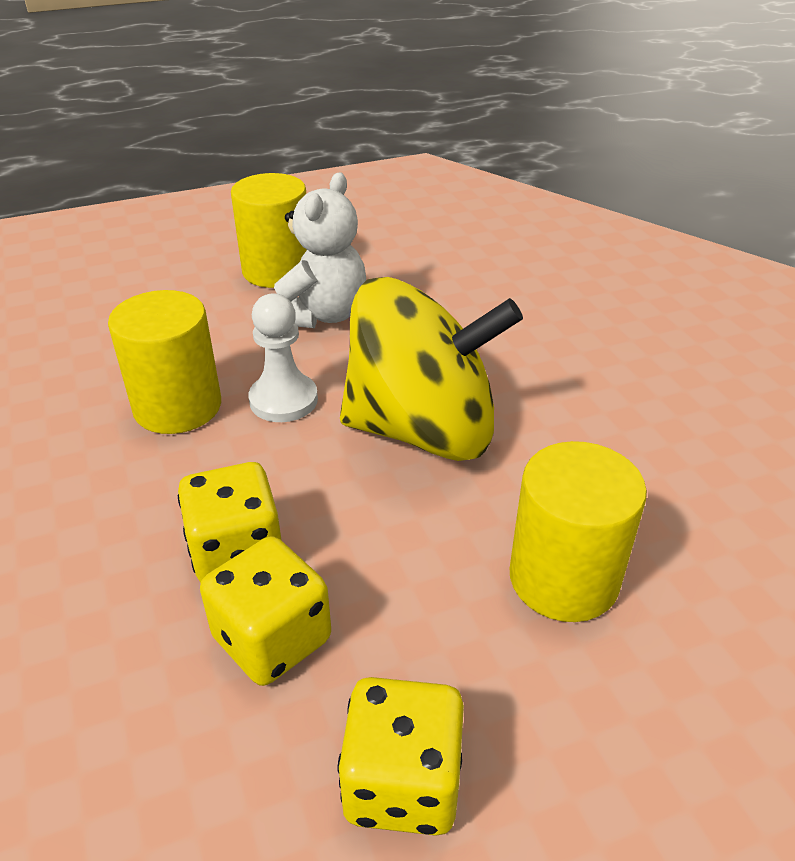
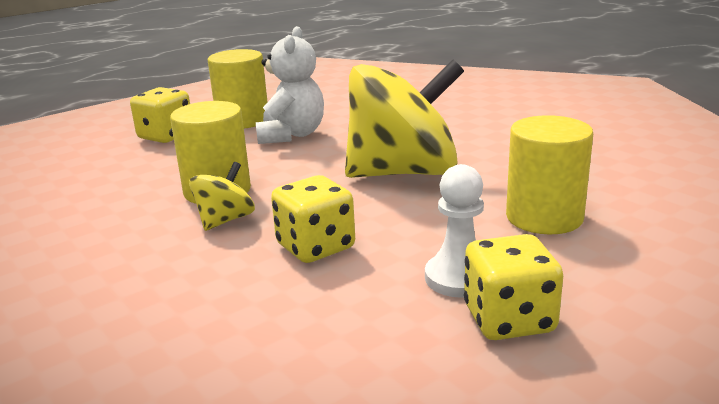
camera: 15 degrees left, 15 degrees down
(158, 468) = (225, 220): none -> yellow spinning top
(272, 639) = (371, 278): yellow dice -> yellow dice (166, 136)
(283, 400) = (294, 176): white pawn -> white pawn (459, 278)

